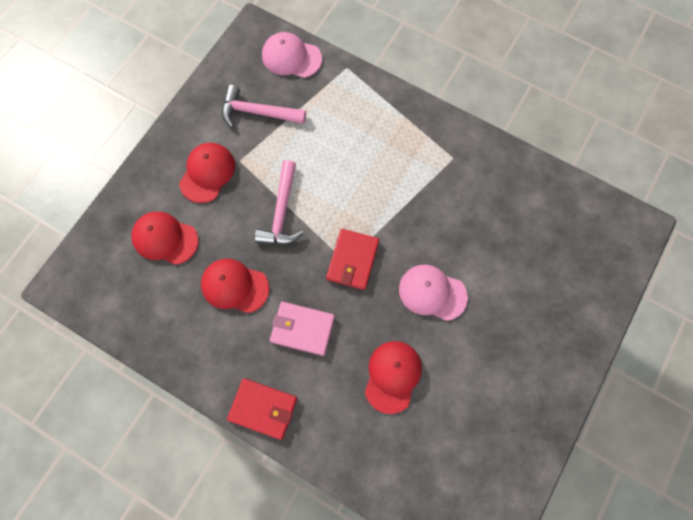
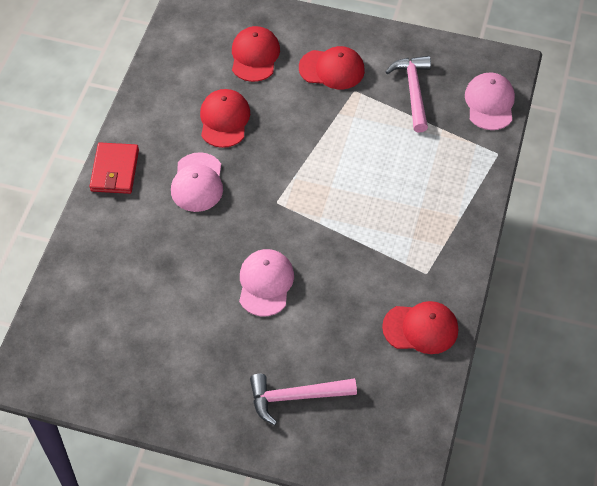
camera: 75 degrees right, 15 degrees down
(281, 212) = (311, 137): pink hammer -> pink hammer (295, 397)
(302, 329) = (197, 182): pink wallet -> pink cap
(352, 260) = (279, 207): red wallet -> none
(392, 376) = (170, 266): red cap -> red cap (420, 328)

